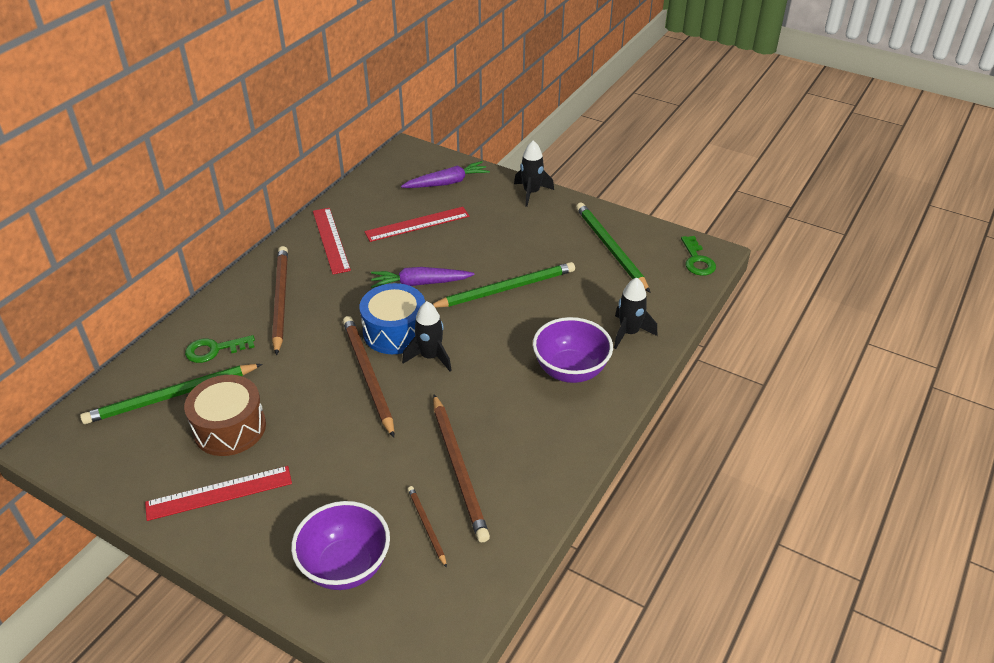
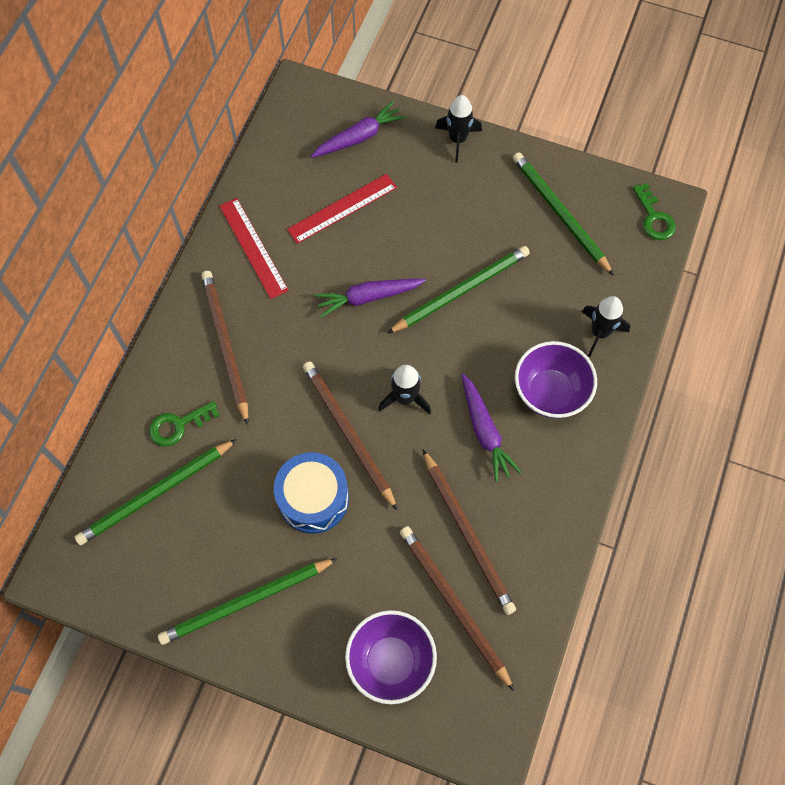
camera: 10 degrees left, 25 degrees up
(219, 493) = (246, 602): red ruler -> green pencil
(230, 428) = (229, 523): brown drum -> none
(395, 331) = (360, 369): blue drum -> blue drum (313, 498)
(426, 526) = (453, 604): brown pencil -> brown pencil, size x1.95
(499, 391) = (485, 432): none -> purple carrot

